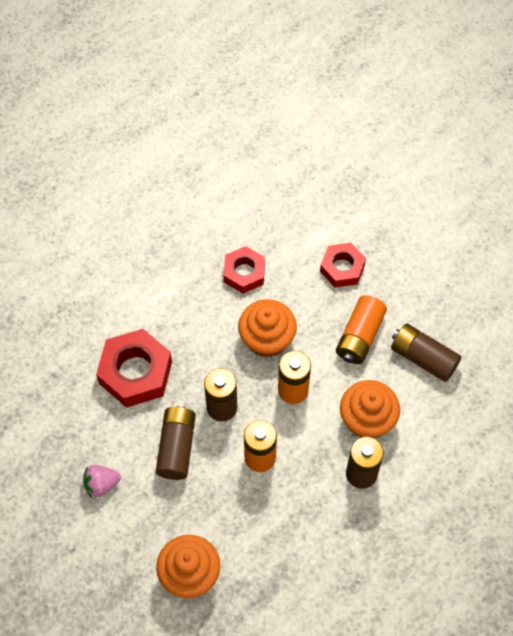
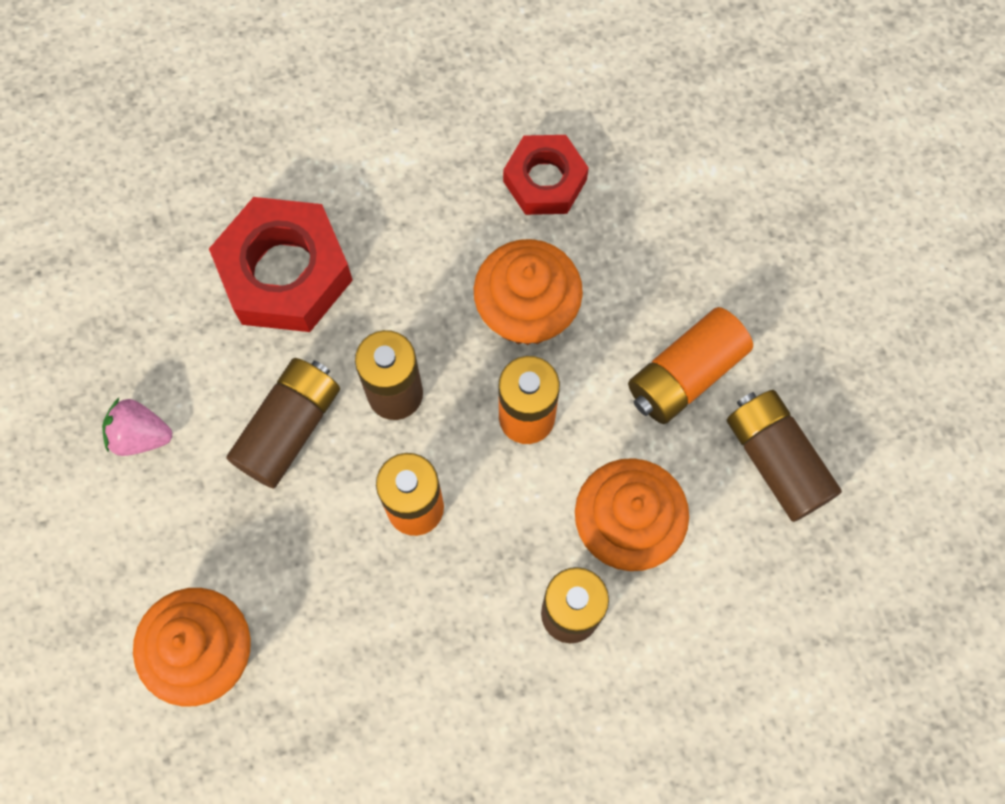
camera: 25 degrees right, 10 degrees up
(342, 268) = (714, 242): red nut -> none

